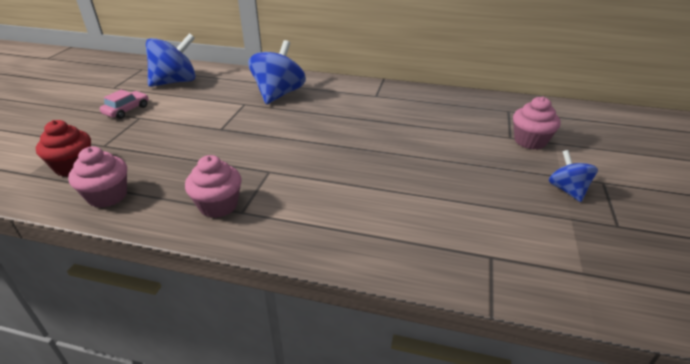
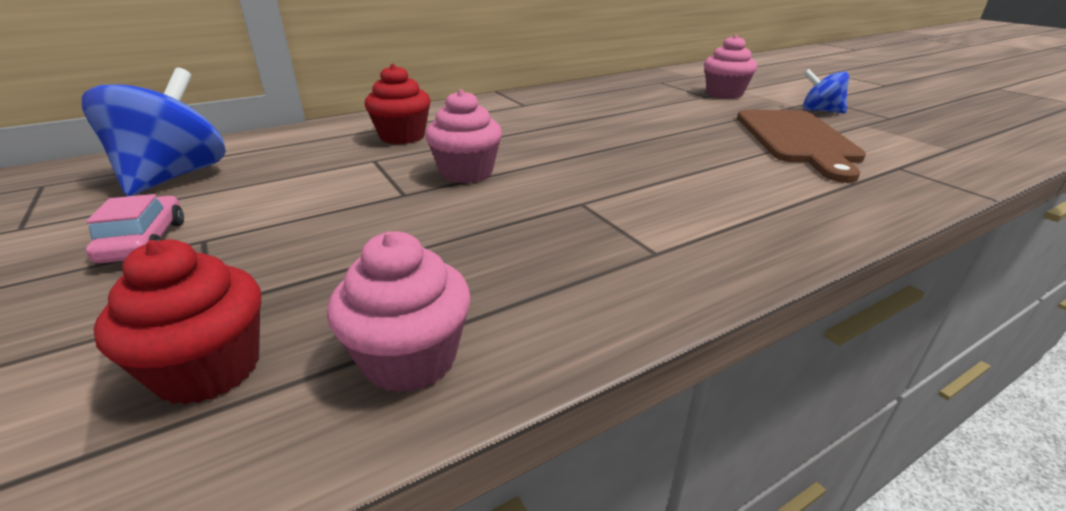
camera: 45 degrees left, 5 degrees down
(218, 205) = (614, 263): pink cupcake -> pink cupcake (466, 172)
(278, 94) = (402, 136): blue spinning top -> red cupcake
(477, 200) = (797, 139): none -> brown cutting board

